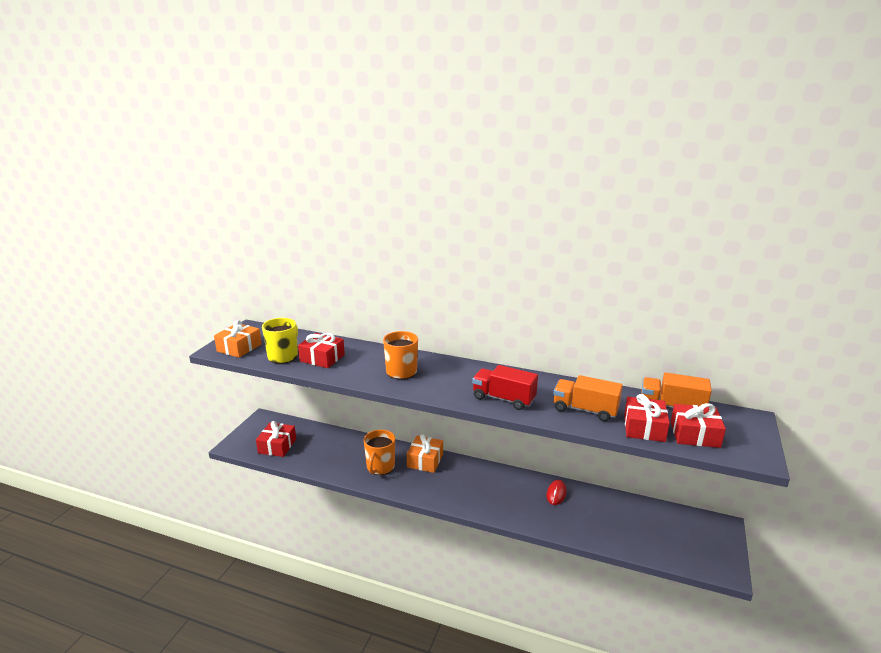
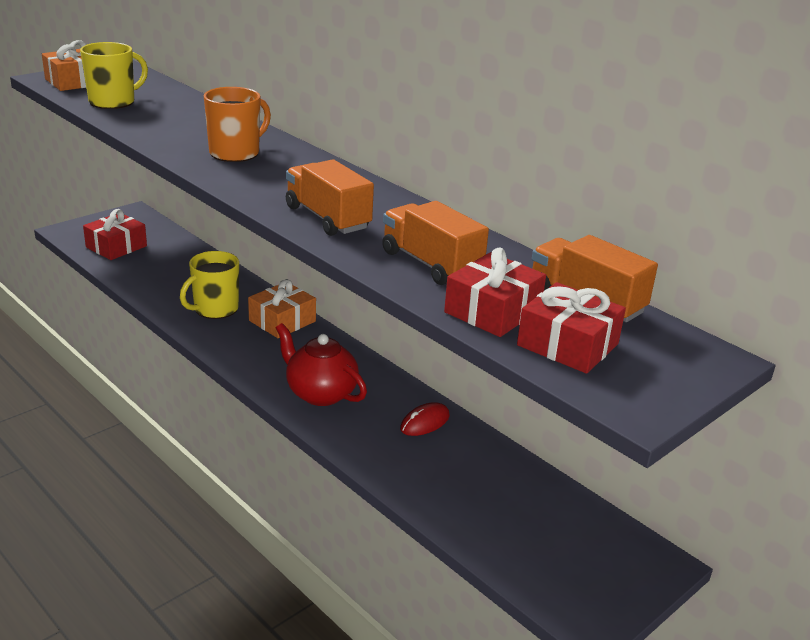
camera: 25 degrees right, 5 degrees up
(322, 358) = (156, 115): red gift -> none
(380, 467) = (215, 309): orange mug -> yellow mug
(489, 498) = (320, 393): none -> red teapot
(503, 399) = (327, 218): red truck -> orange truck

